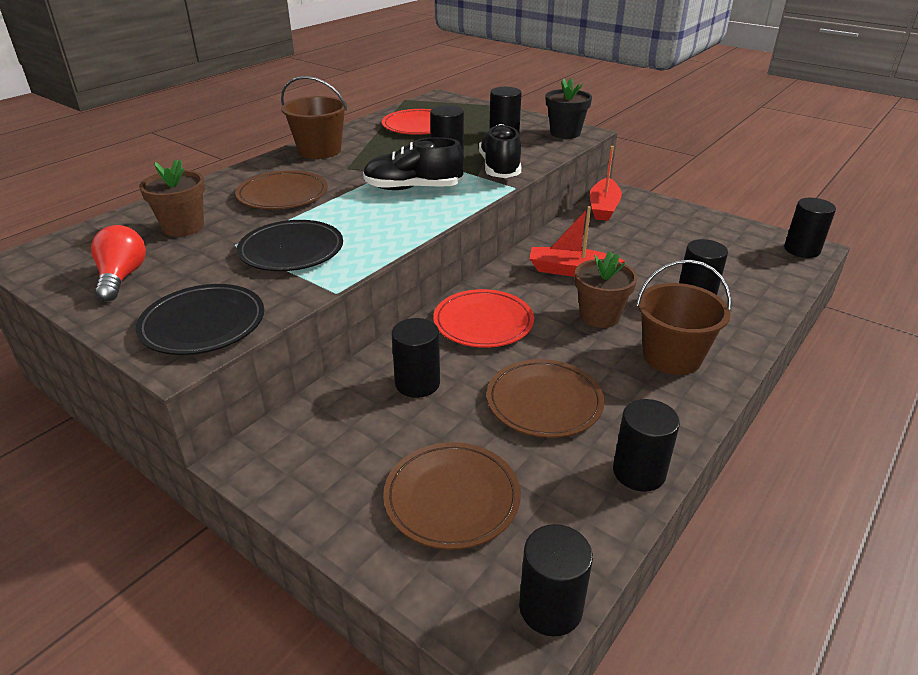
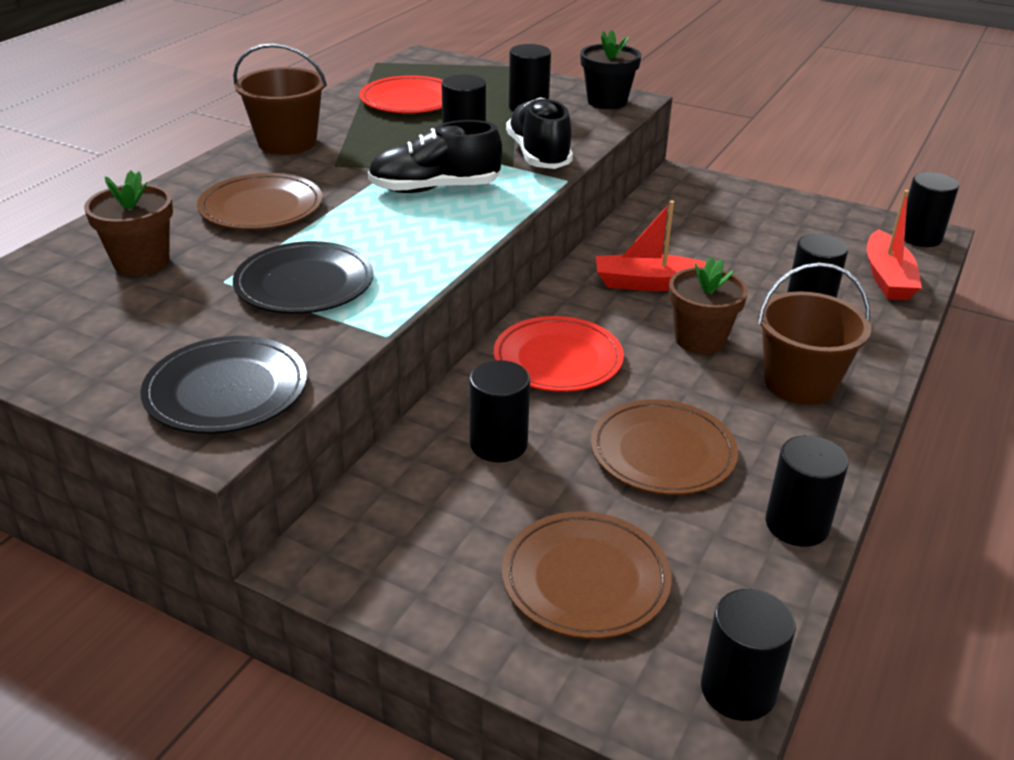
camera: 10 degrees left, 0 degrees up
(122, 277) = (86, 337): red light bulb -> none
(603, 207) = (666, 197): red boat -> red boat (887, 277)

